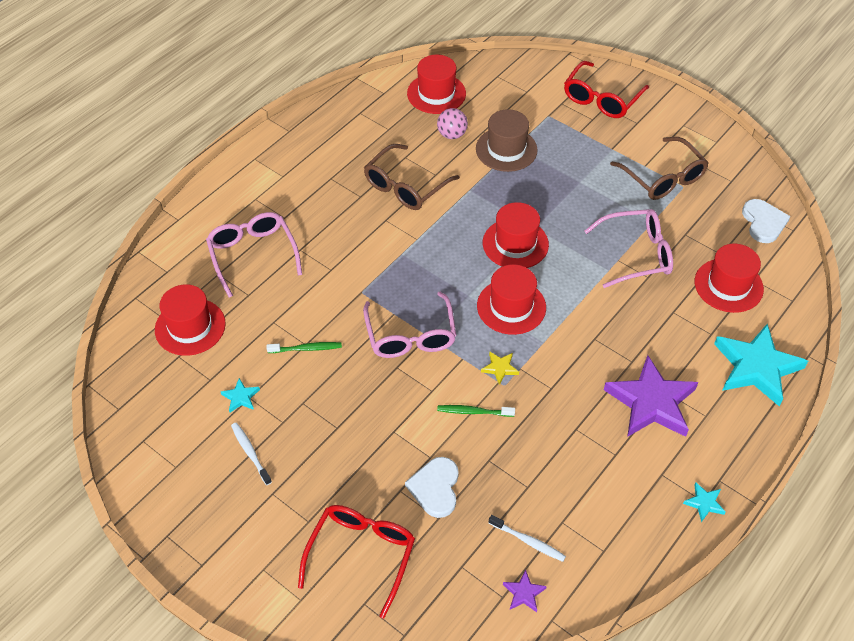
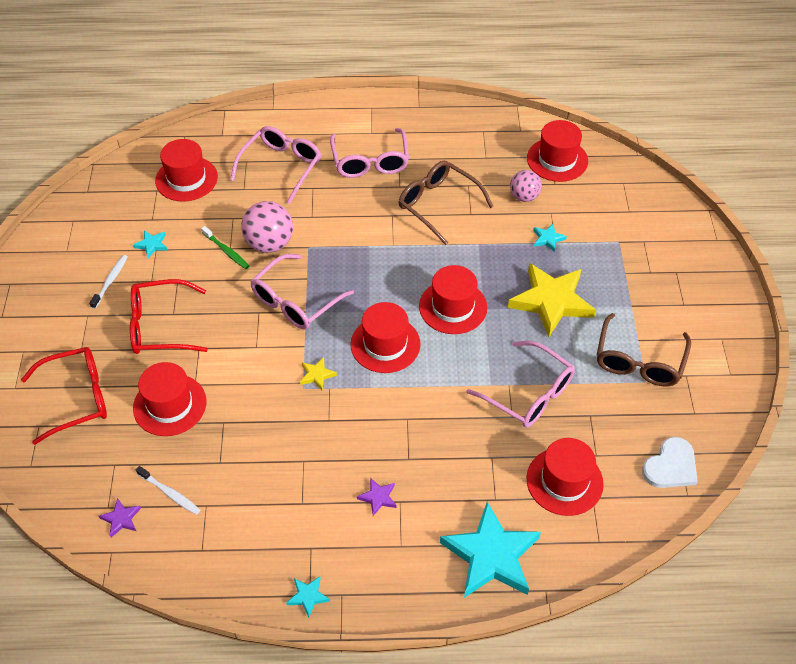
camera: 50 degrees right, 0 degrees up
(313, 197) = (370, 162): none -> pink glasses
(330, 315) = (269, 244): none -> pink ball
(405, 186) = (438, 205): brown glasses -> brown glasses turned 45 degrees clockwise
(435, 488) = (170, 405): white heart -> red hat
(473, 412) = (260, 384): green toothbrush -> none
(506, 149) = (548, 239): brown hat -> turquoise star
(528, 541) = (170, 493): white toothbrush -> white toothbrush turned 45 degrees counterclockwise
(566, 187) = (551, 301): none -> yellow star
(601, 99) = (682, 264): red glasses -> red glasses (160, 326)
(651, 402) = (378, 497): purple star -> purple star, size x0.42

